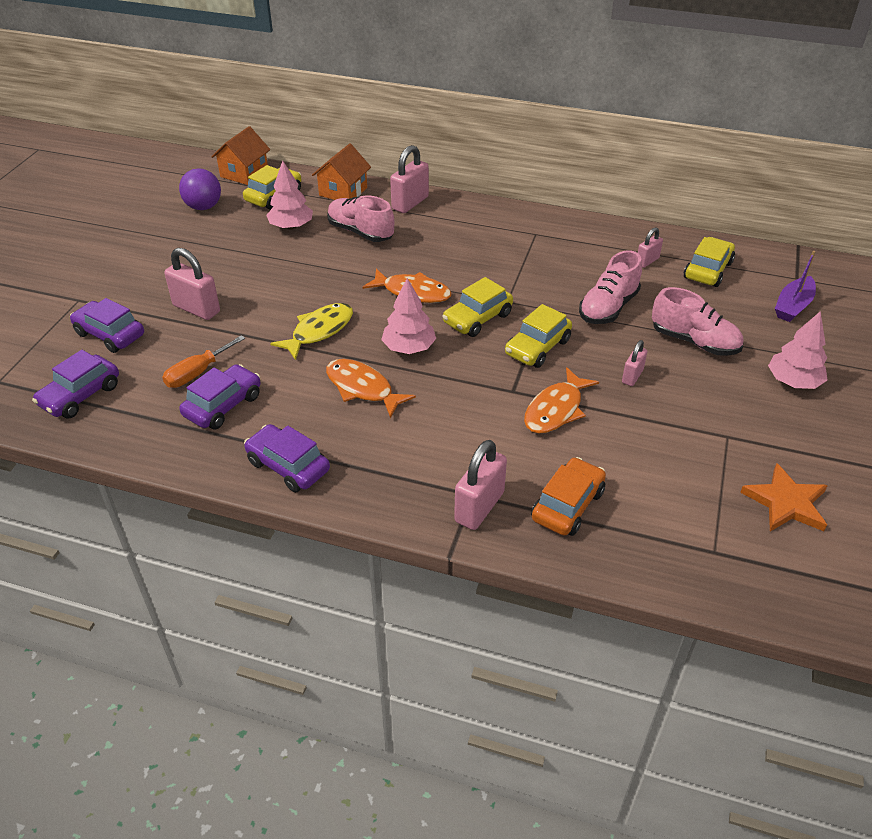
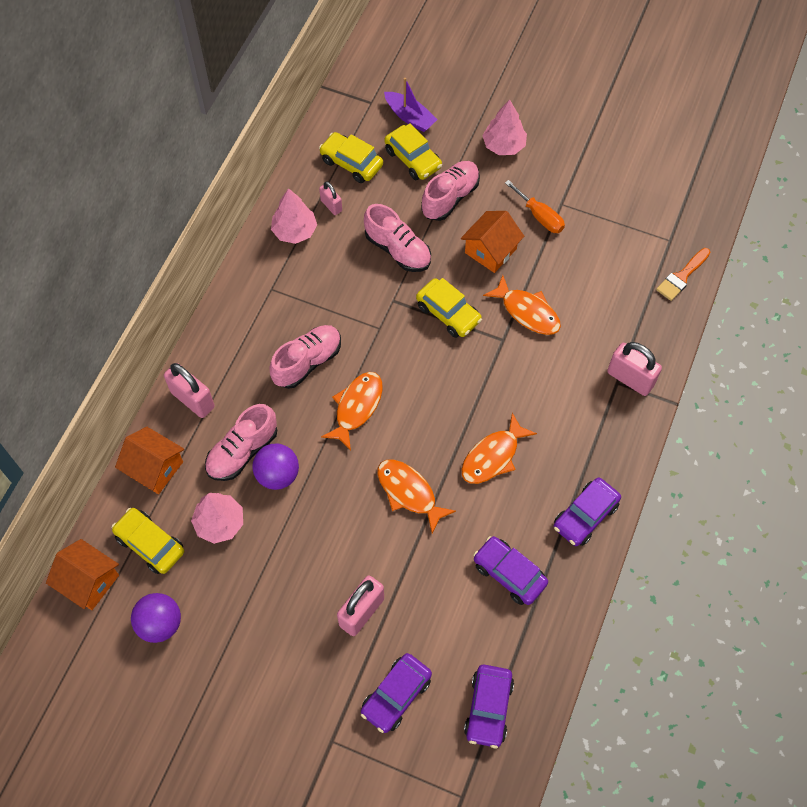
camera: 85 degrees left, 20 degrees up
(80, 395) = (488, 708): purple car -> purple car turned 60 degrees clockwise
(197, 373) = (463, 601): orange screwdriver -> orange screwdriver (540, 216)
(319, 331) = (409, 493): yellow fish -> orange fish
(338, 252) = (278, 475): none -> purple ball
(409, 348) = (440, 416): pink tree -> pink tree (295, 231)
(459, 260) = (307, 362): none -> pink shoe
(477, 318) = (403, 355): yellow car -> yellow car (413, 159)
(568, 505) = (628, 320): orange car -> none
(632, 376) = (490, 251): pink padlock -> orange house
(656, 565) = (682, 276): none -> orange brush
(786, 503) = (627, 187): orange star -> none

